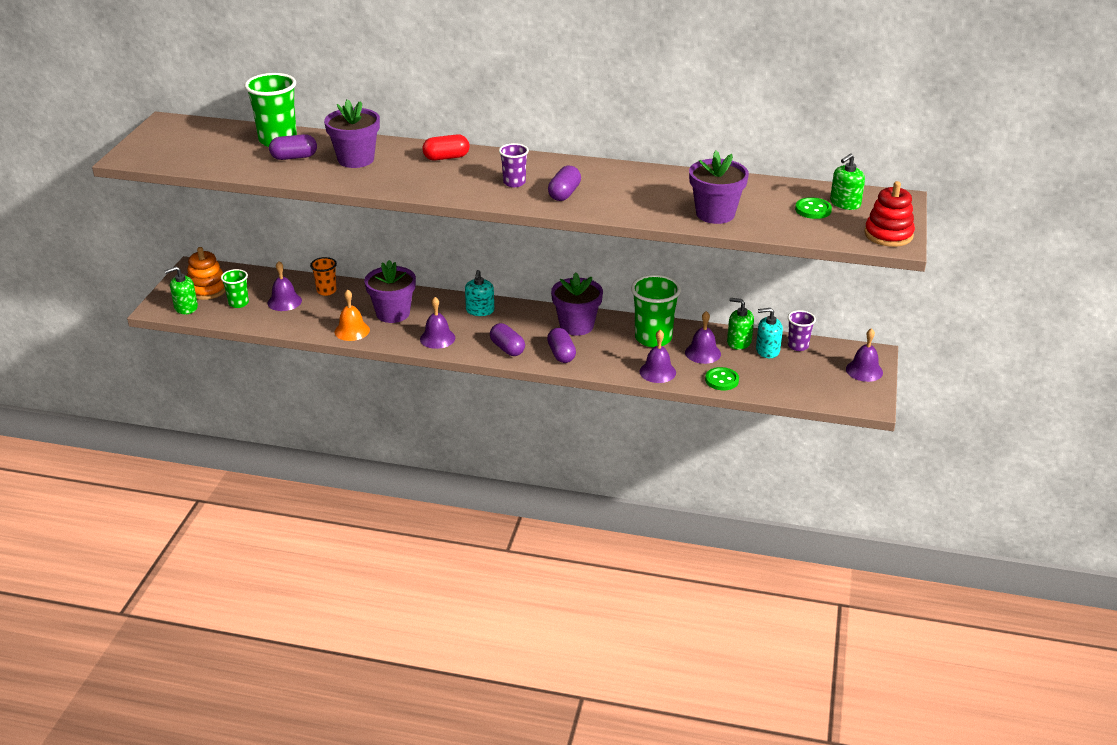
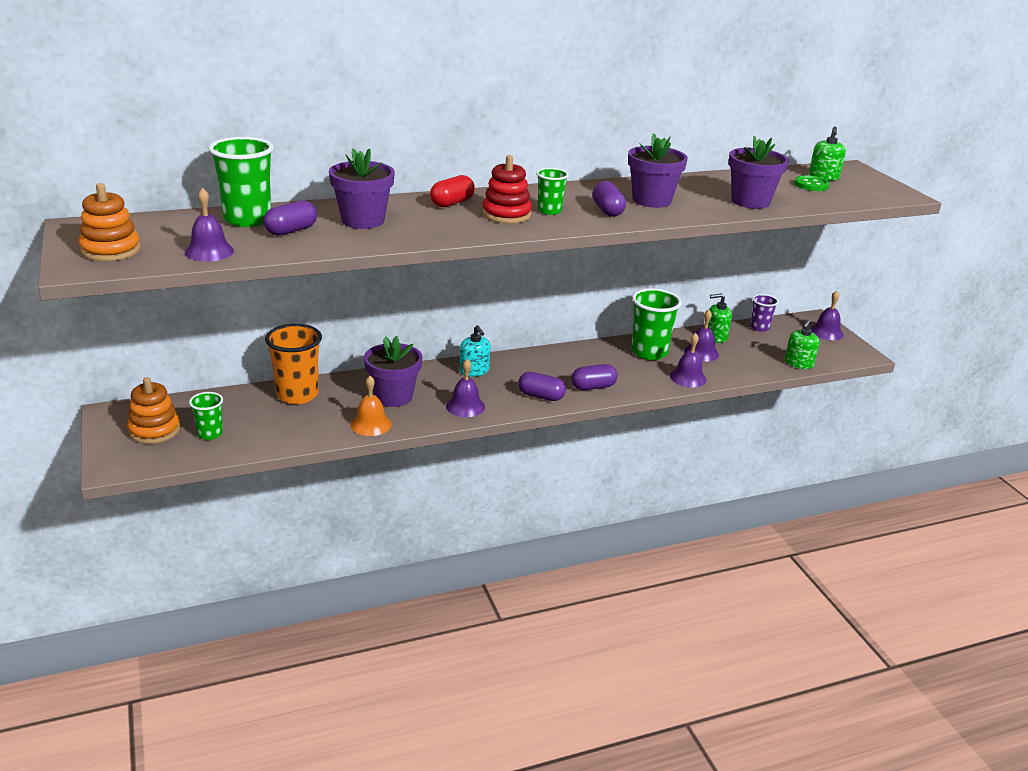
camera: 35 degrees left, 5 degrees down
(162, 147) = (111, 250): none -> orange stacking toy
(186, 307) = (149, 456): green soap dispenser -> green soap dispenser (798, 363)
(284, 301) = (262, 417): purple bell -> purple bell (209, 251)
(326, 291) = (297, 395): orange cup -> orange cup, size x1.79
(514, 183) = (549, 211): purple cup -> green cup
(561, 354) = (593, 387): purple capsule -> purple capsule turned 60 degrees counterclockwise
(576, 326) = (575, 360): purple flower pot -> purple flower pot (651, 200)
(722, 380) = (743, 369): green button -> none
(767, 350) = (744, 337): turquoise soap dispenser -> none
(888, 235) = (889, 191): red stacking toy -> red stacking toy (506, 214)

